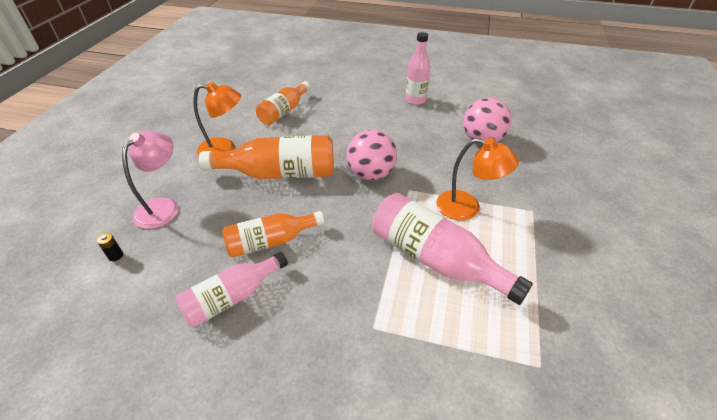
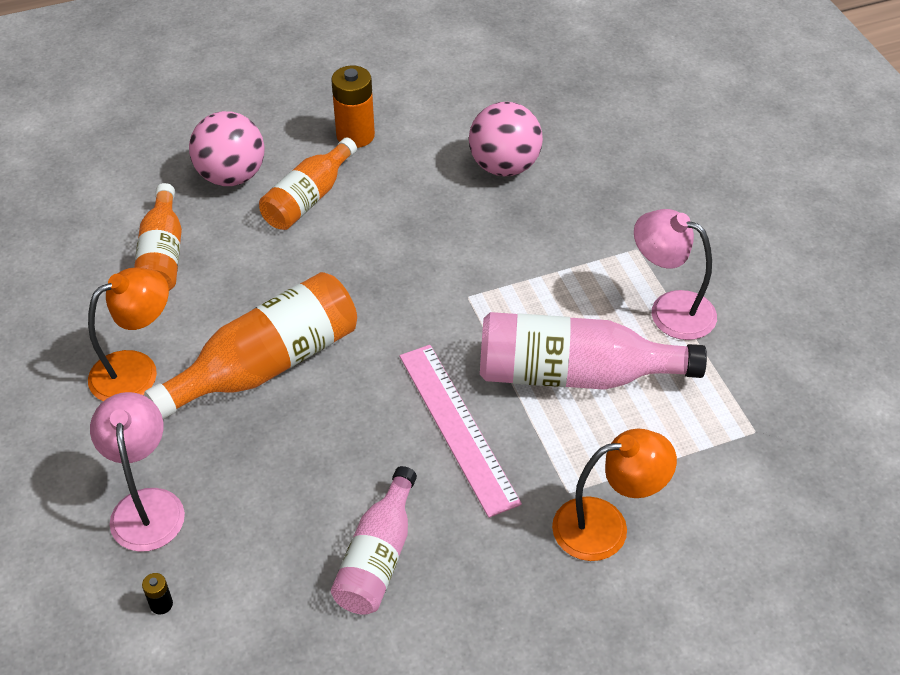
camera: 35 degrees left, 5 degrees up
(270, 241) = (355, 465): orange bottle -> orange bottle (308, 198)
(342, 252) = (458, 427): none -> pink ruler
(371, 174) = (398, 298): pink ball -> pink ball (231, 176)
(415, 100) = (355, 135): pink bottle -> orange battery
(467, 208) = (560, 285): orange lamp -> orange lamp (606, 526)
(530, 254) = (670, 310): none -> pink lamp

